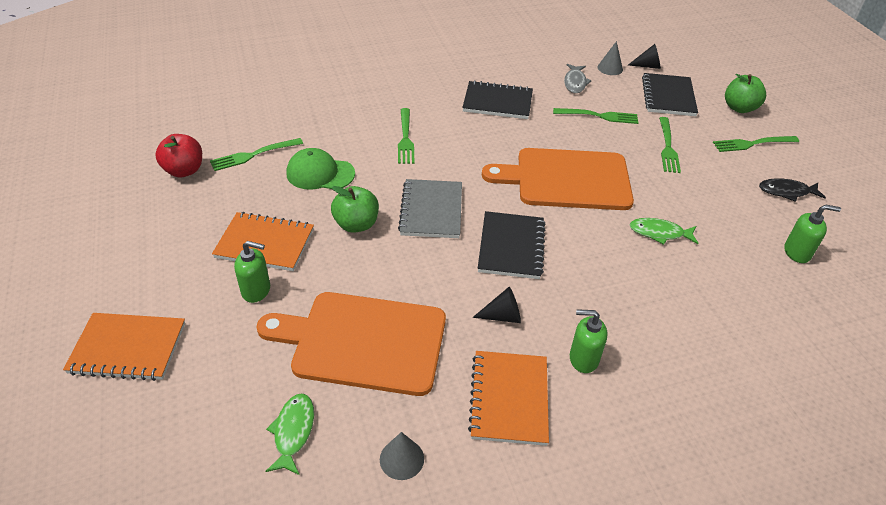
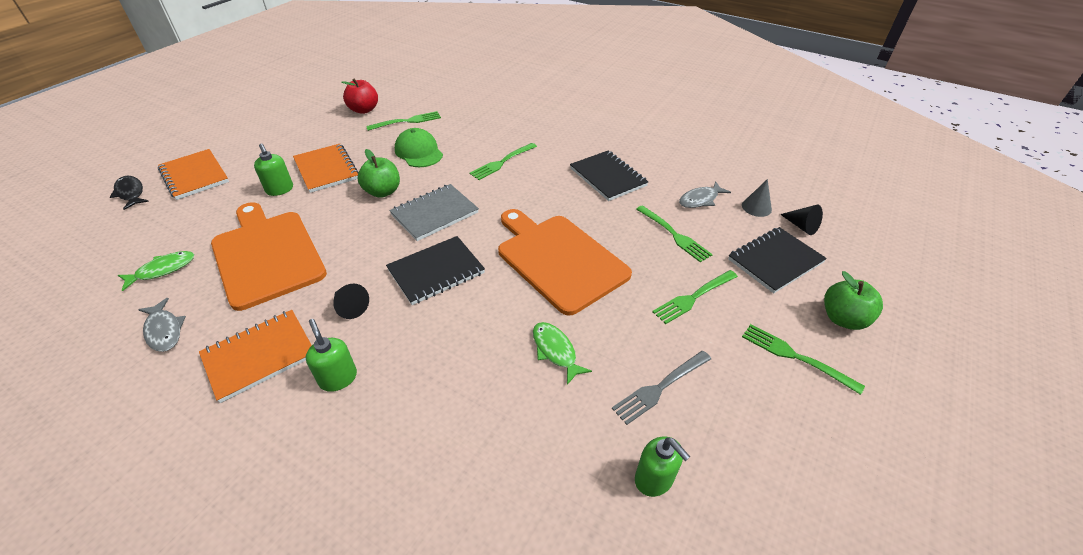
camera: 50 degrees right, 0 degrees up
(253, 155) = (407, 121): green fork -> green fork turned 135 degrees clockwise
(401, 459) = (164, 330): grey cone -> grey fish
(731, 208) = (660, 387): none -> grey fork
(786, 192) = (751, 423): black fish -> black fish (131, 193)

